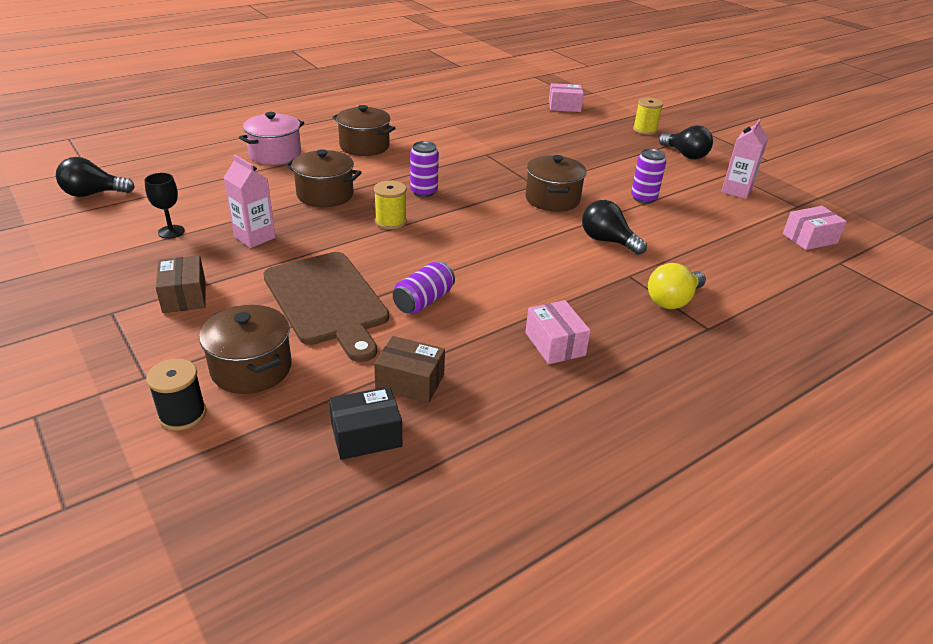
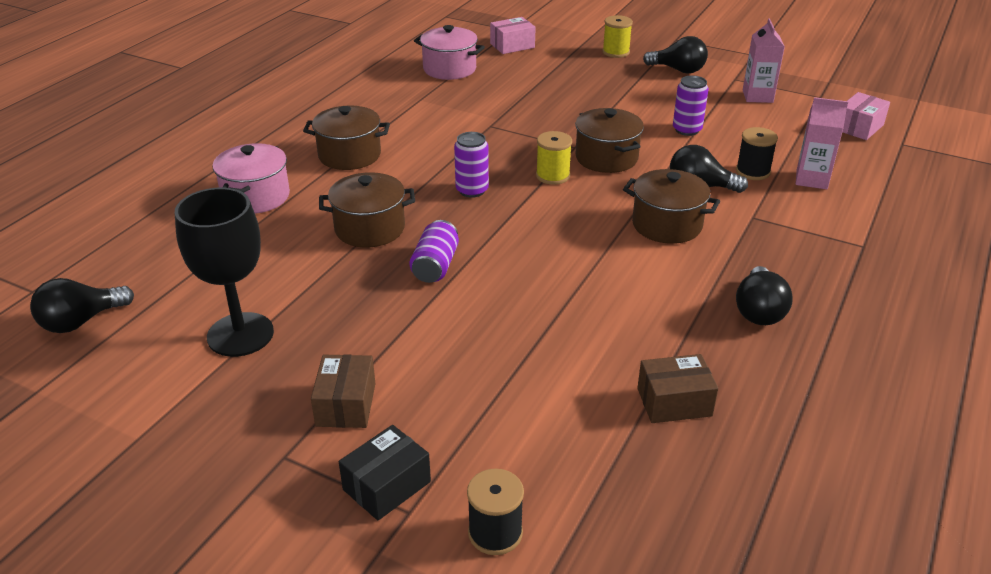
camera: 25 degrees left, 0 degrees up
(171, 232) = (240, 334): black goblet -> black goblet, size x1.98
(184, 296) = (346, 404): brown box -> brown box turned 45 degrees clockwise
(251, 368) = (510, 454): brown pot -> brown pot (667, 225)
(255, 237) = (347, 306): pink carton -> pink carton (811, 179)
(327, 301) = (506, 350): brown cutting board -> none
(366, 435) = (692, 472): black box -> black box (387, 486)
(390, 221) = (474, 237): yellow spool -> yellow spool (553, 176)
(423, 301) = (599, 313): purple can -> purple can (435, 266)
(498, 110) = (449, 69): none -> pink pot
(555, 344) = (758, 311): pink box -> black light bulb
(668, 243) = (753, 171): none -> black spool
(672, 300) = (811, 229): yellow light bulb -> none

